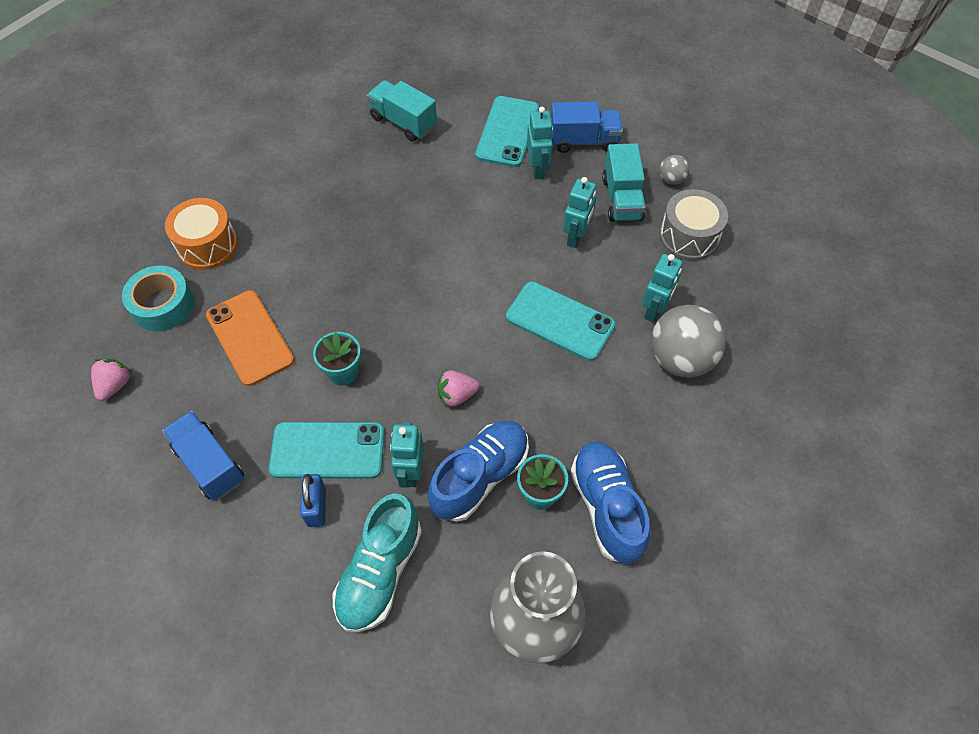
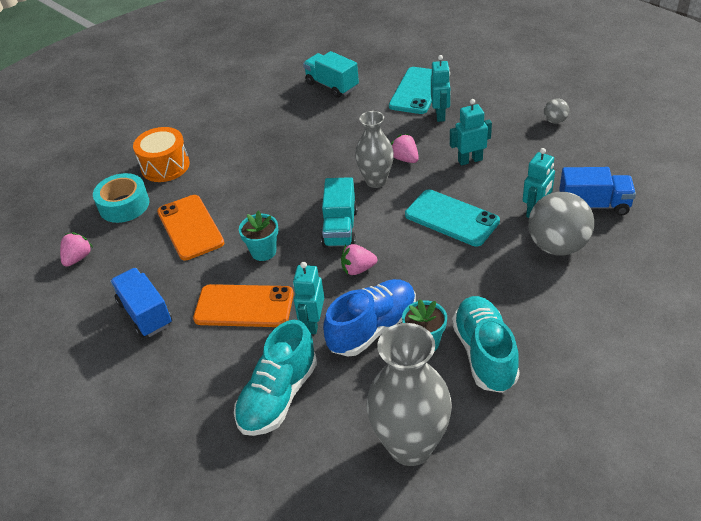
camera: 10 degrees right, 15 degrees down
(317, 507) = (230, 346): blue padlock -> none
(327, 450) = (244, 306): turquoise phone -> orange phone
(468, 267) = (376, 181): none -> grey vase
(500, 235) = (405, 159): none -> pink strawberry
(576, 237) = (470, 160): turquoise robot -> turquoise robot turned 135 degrees counterclockwise
(584, 141) = (481, 96): blue truck -> blue truck (594, 205)
(607, 507) = (484, 354): blue shoe -> turquoise shoe
(622, 198) = (511, 134): turquoise truck -> turquoise truck (340, 228)
(689, 237) = (568, 160): grey drum -> none

